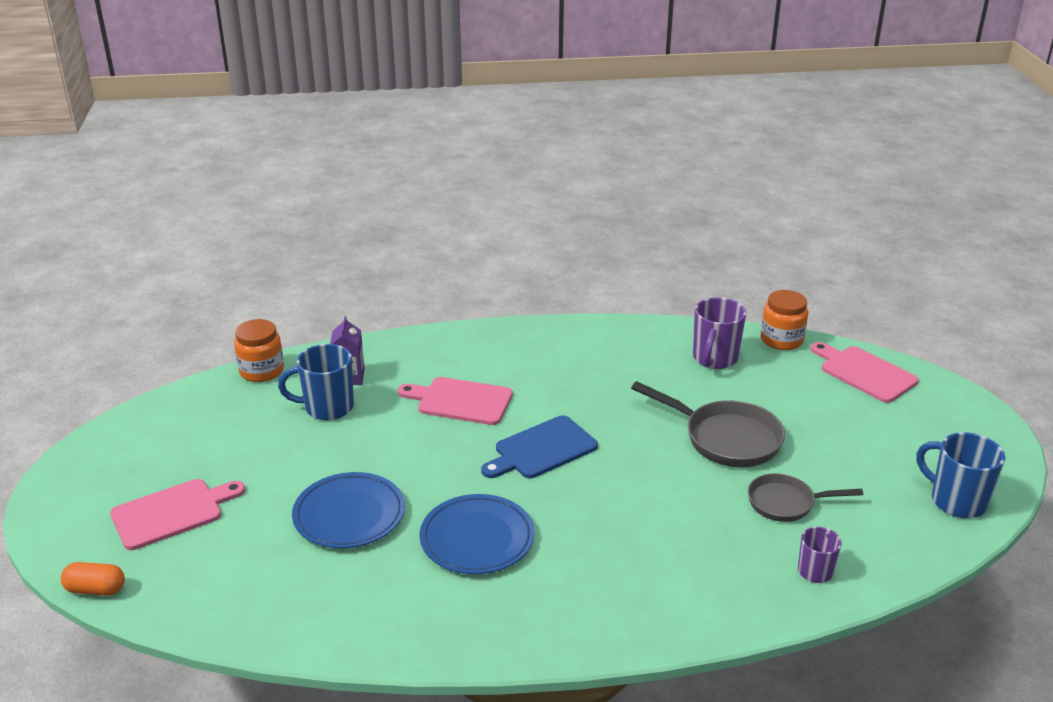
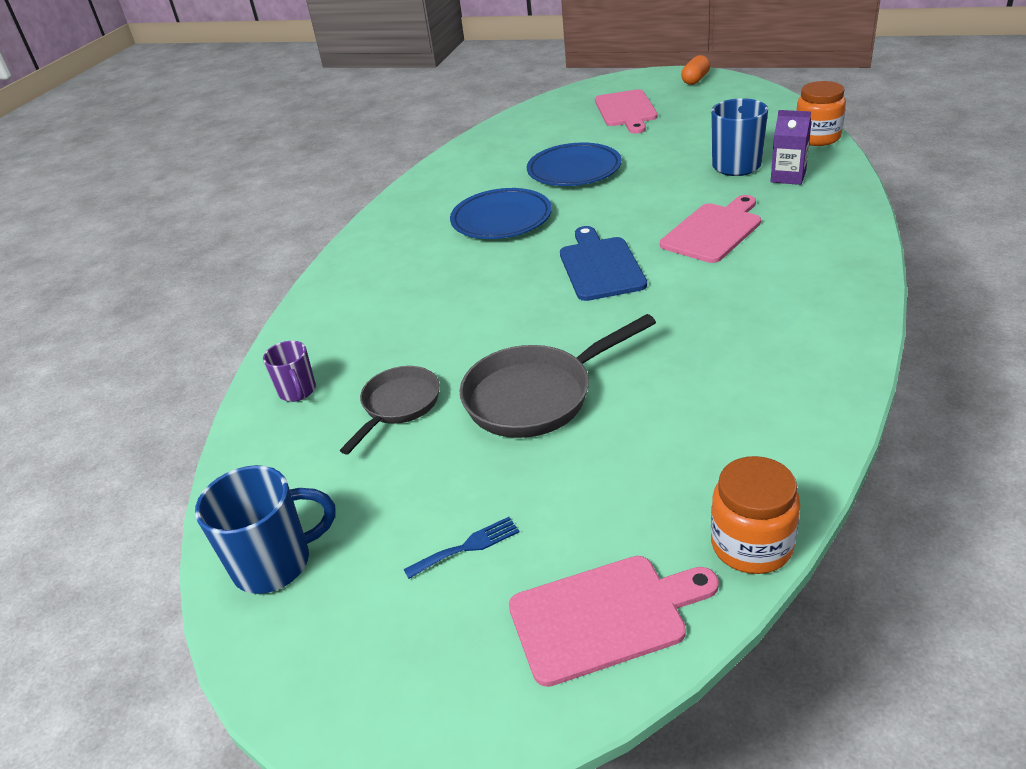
camera: 120 degrees right, 5 degrees up
(96, 589) = (564, 93): orange capsule -> orange capsule (695, 80)
(714, 359) = (722, 443): purple mug -> none
(869, 428) = (467, 547): none -> blue fork

